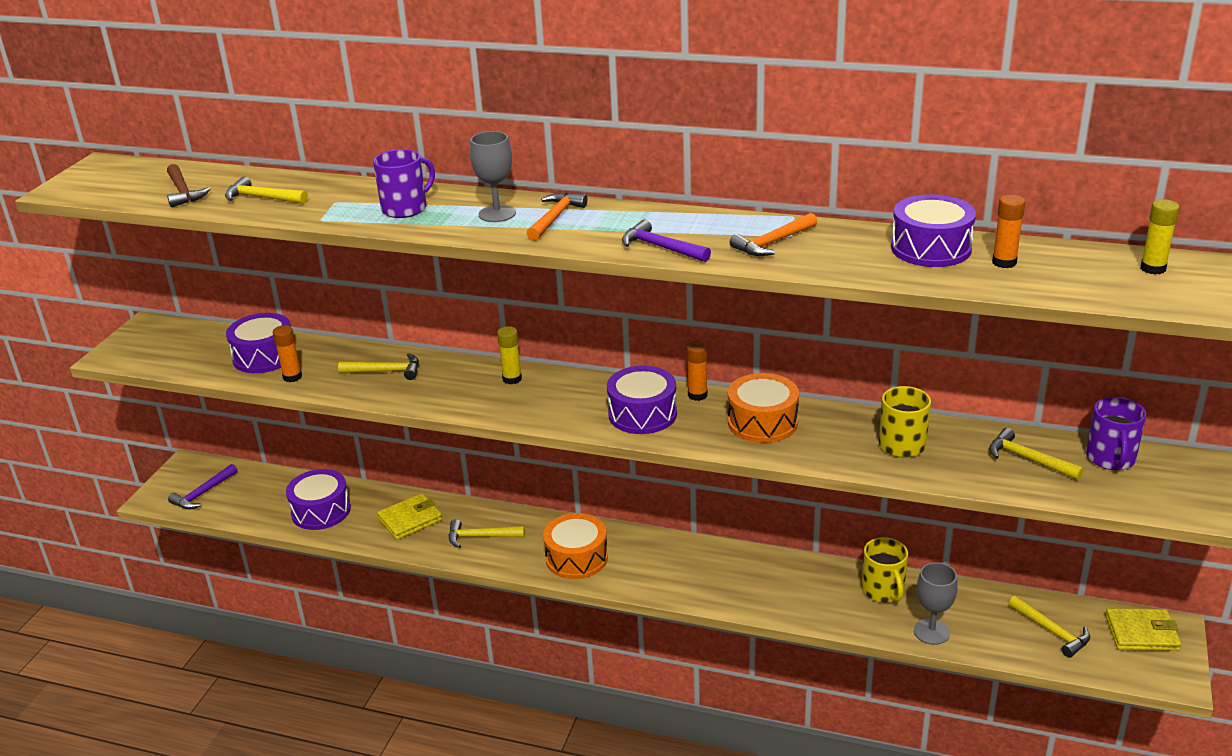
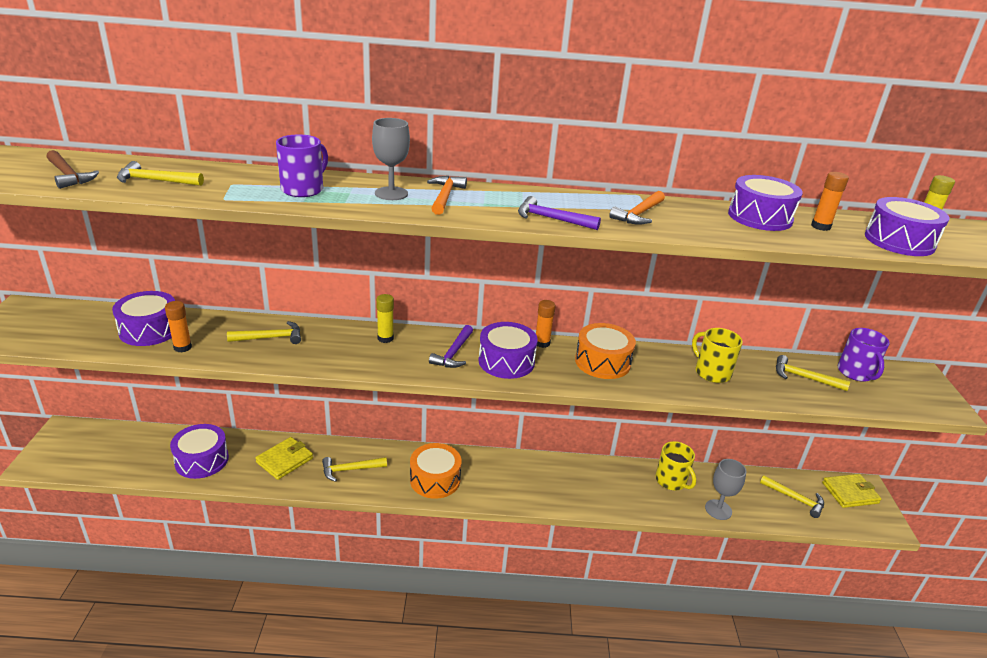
camera: 20 degrees left, 0 degrees up
(203, 493) = (84, 454): purple hammer -> purple hammer (453, 353)
(1097, 284) = (899, 241): none -> purple drum

